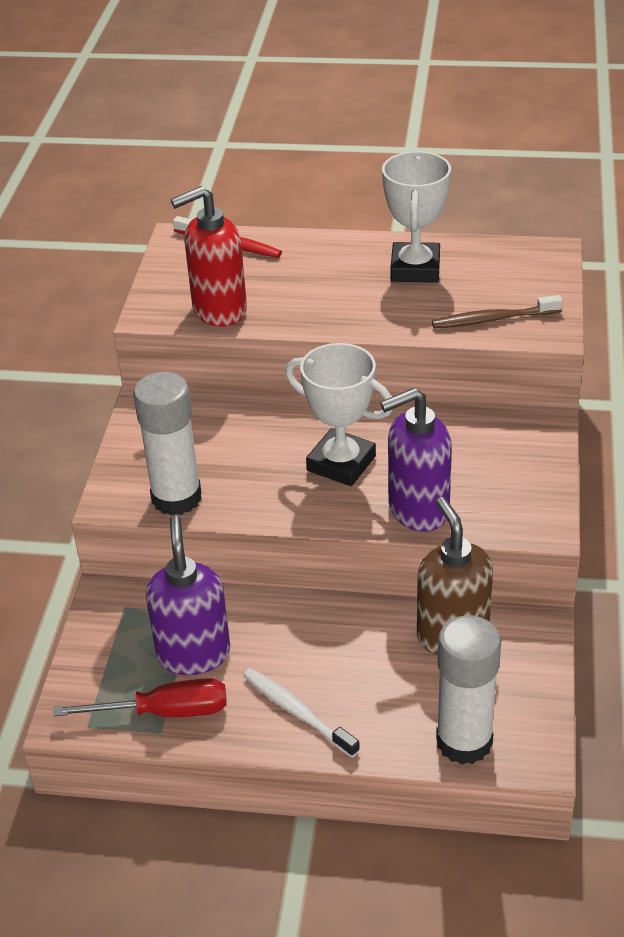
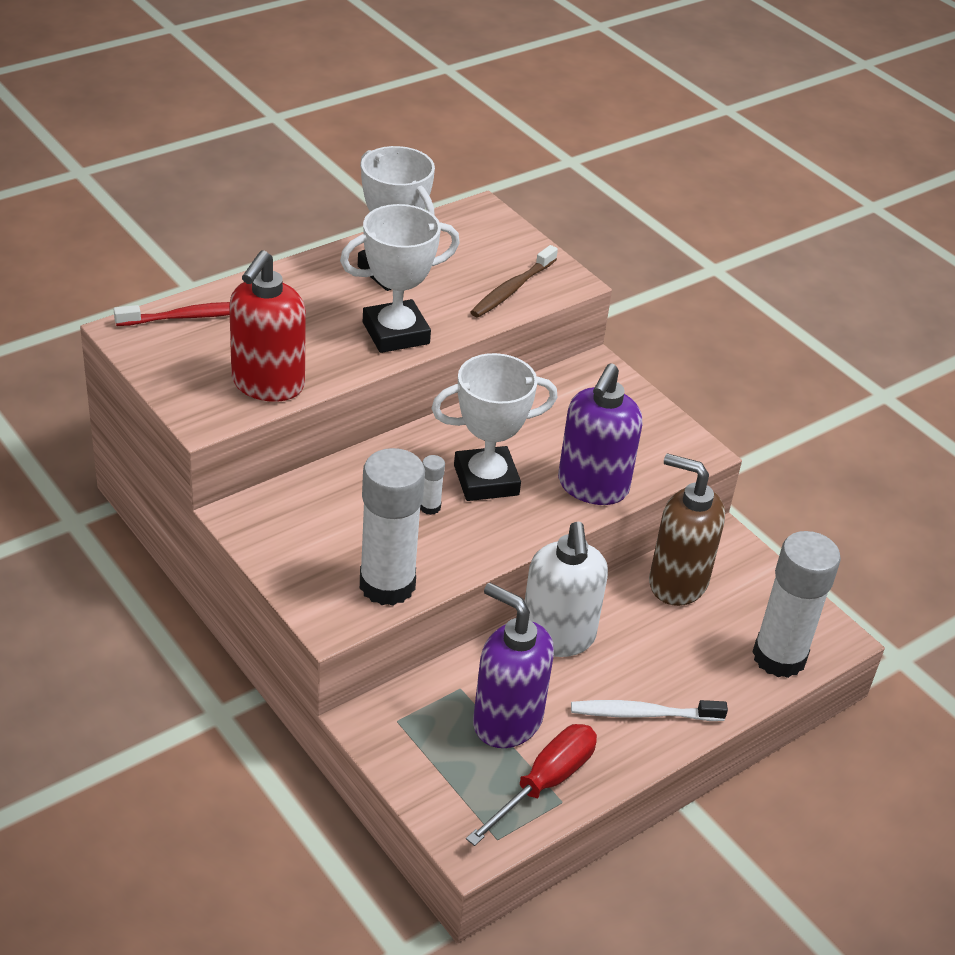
camera: 50 degrees left, 0 degrees up
(275, 461) = (430, 507): none -> white glue stick
(305, 619) = (557, 637): none -> white soap dispenser
(356, 314) = (395, 333): none -> white trophy

